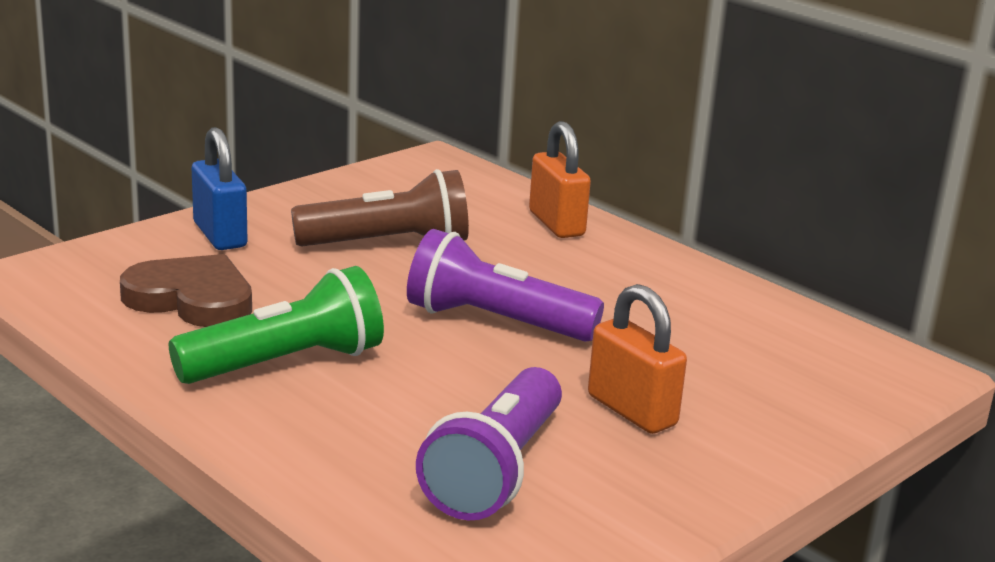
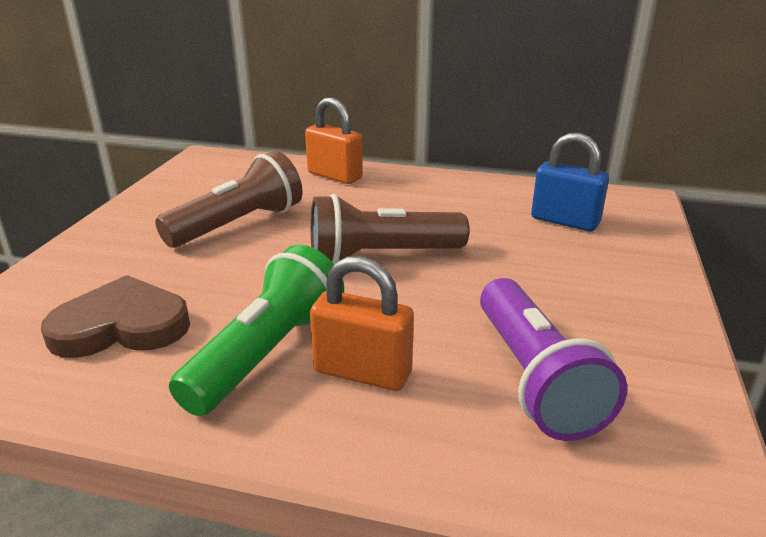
camera: 30 degrees left, 5 degrees up
(220, 235) = (93, 260): blue padlock -> blue padlock (564, 221)
(495, 322) = (381, 256): purple flashlight -> brown flashlight
(631, 411) = (548, 287): orange padlock -> orange padlock (362, 372)

